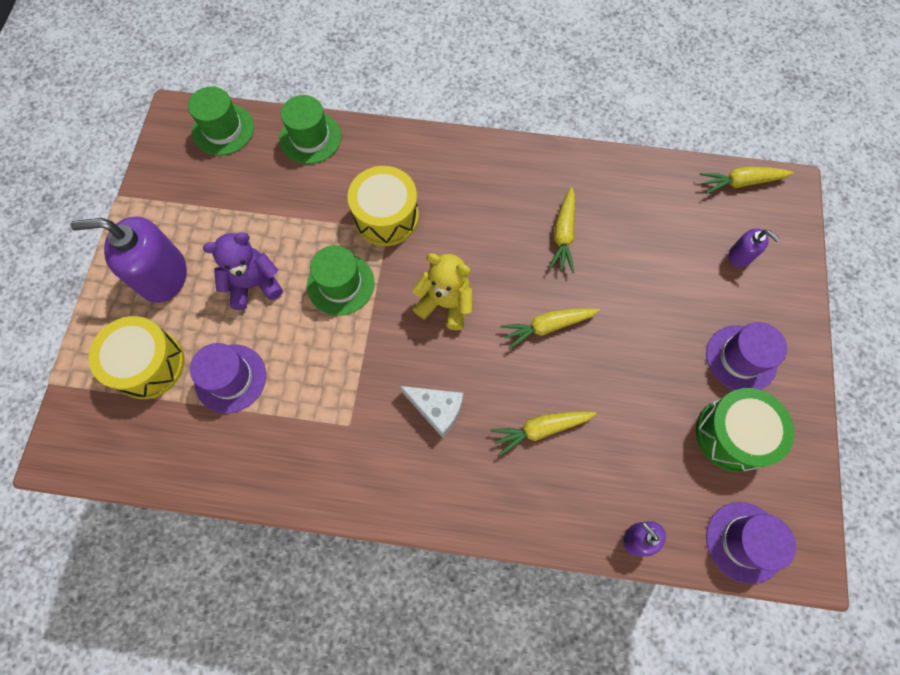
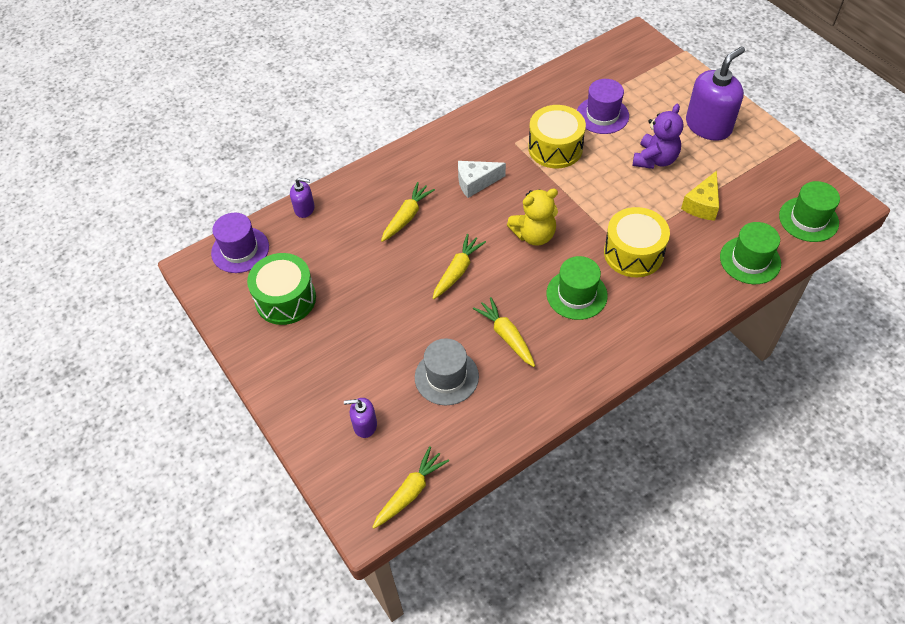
camera: 140 degrees right, 15 degrees down
(149, 364) = (651, 90): yellow drum -> yellow drum (555, 148)
(278, 209) = (702, 205): none -> yellow cheese
(340, 284) = (608, 197): green hat -> green hat (576, 294)
(642, 241) = (446, 377): none -> grey hat
(741, 358) = (312, 349): purple hat -> none

